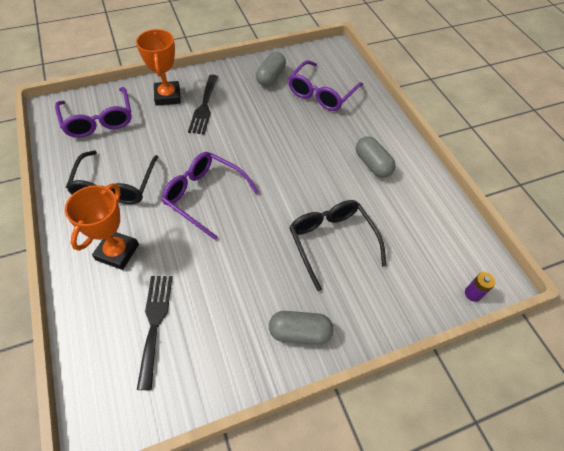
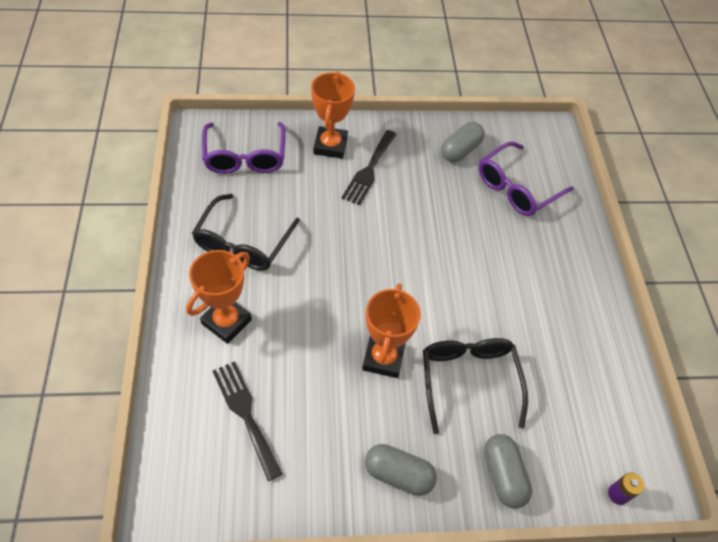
camera: 15 degrees right, 0 degrees up
(155, 323) = (245, 414): black fork -> black fork turned 45 degrees counterclockwise
(204, 196) = (338, 282): purple glasses -> none
(258, 244) = (383, 358): none -> orange trophy
(372, 164) = (550, 298): grey capsule -> grey capsule (503, 475)

